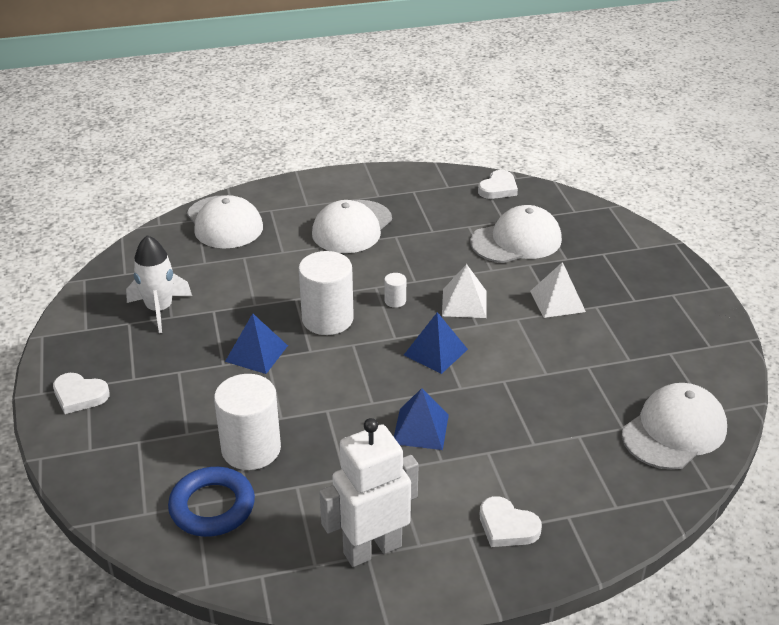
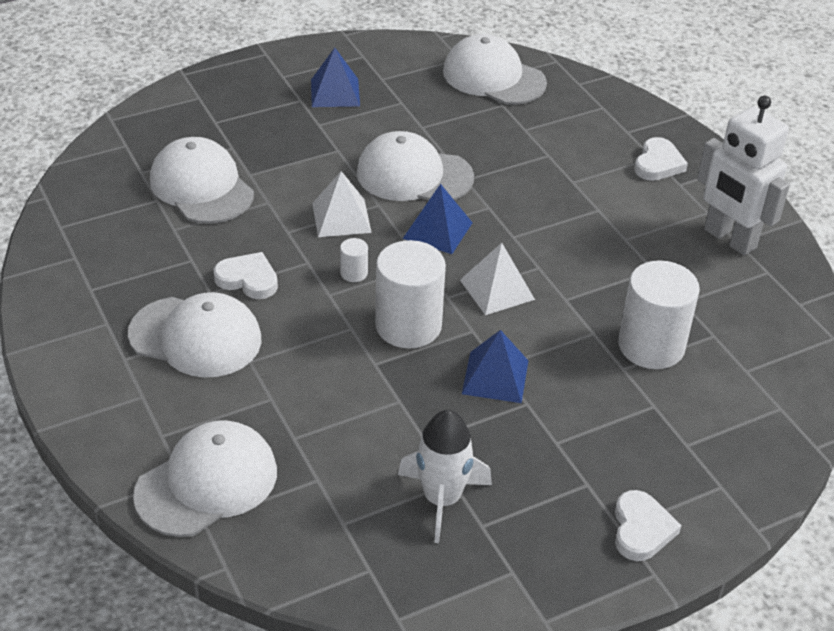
camera: 105 degrees left, 5 degrees up
(212, 506) = (743, 357): blue ring -> none
(420, 429) = (562, 227): blue pyramid -> blue pyramid (335, 92)
(498, 188) = (76, 210): white heart -> white heart (248, 279)
(514, 350) = (414, 175): none -> white cap
(557, 301) = (317, 150): white pyramid -> white pyramid (497, 289)

